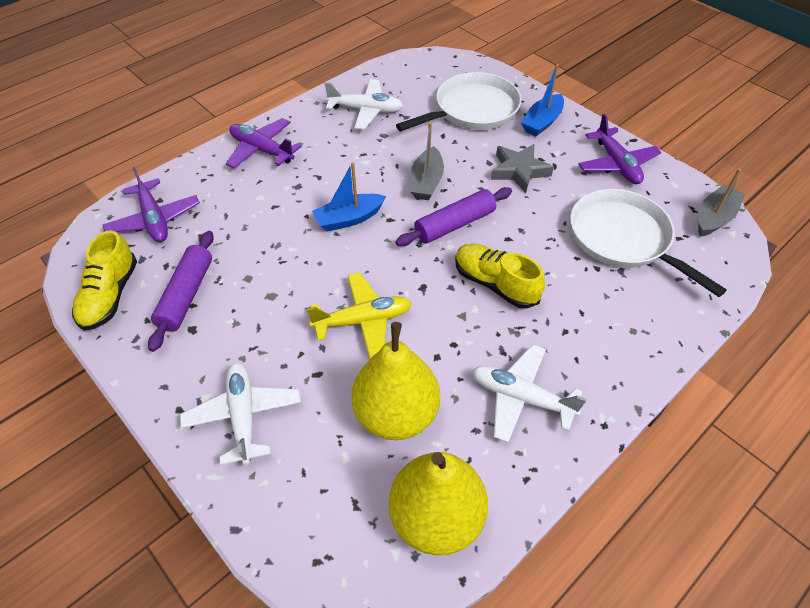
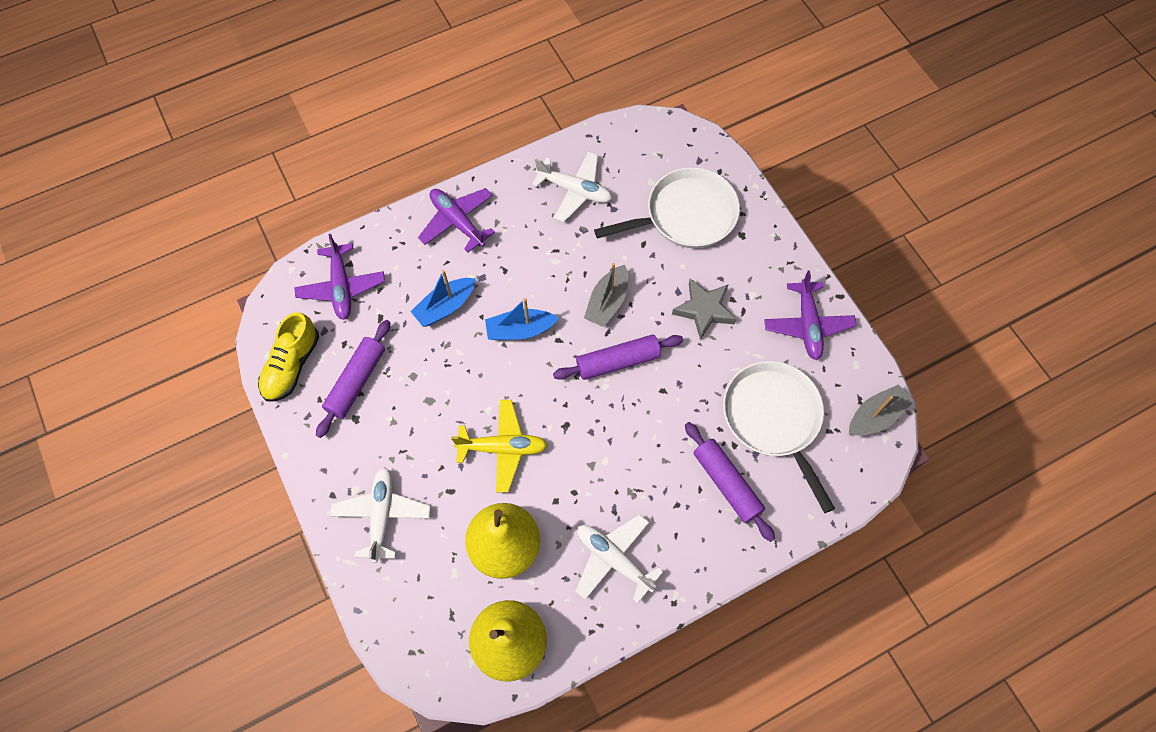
camera: 15 degrees right, 15 degrees up
(495, 284) = (632, 439): yellow shoe -> none
(542, 122) = (753, 249): blue boat -> blue boat (445, 307)
(605, 301) = (726, 483): none -> purple rolling pin

